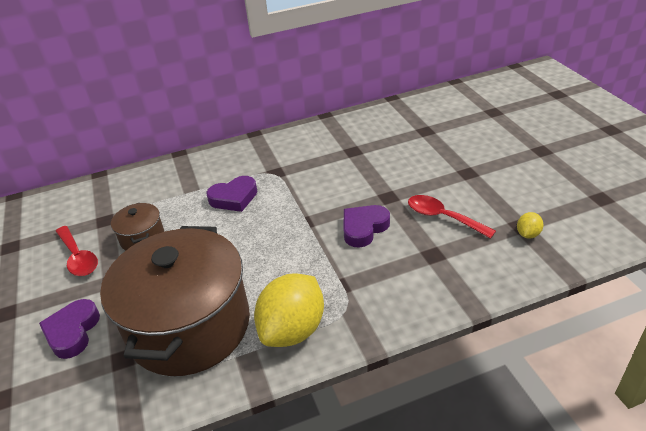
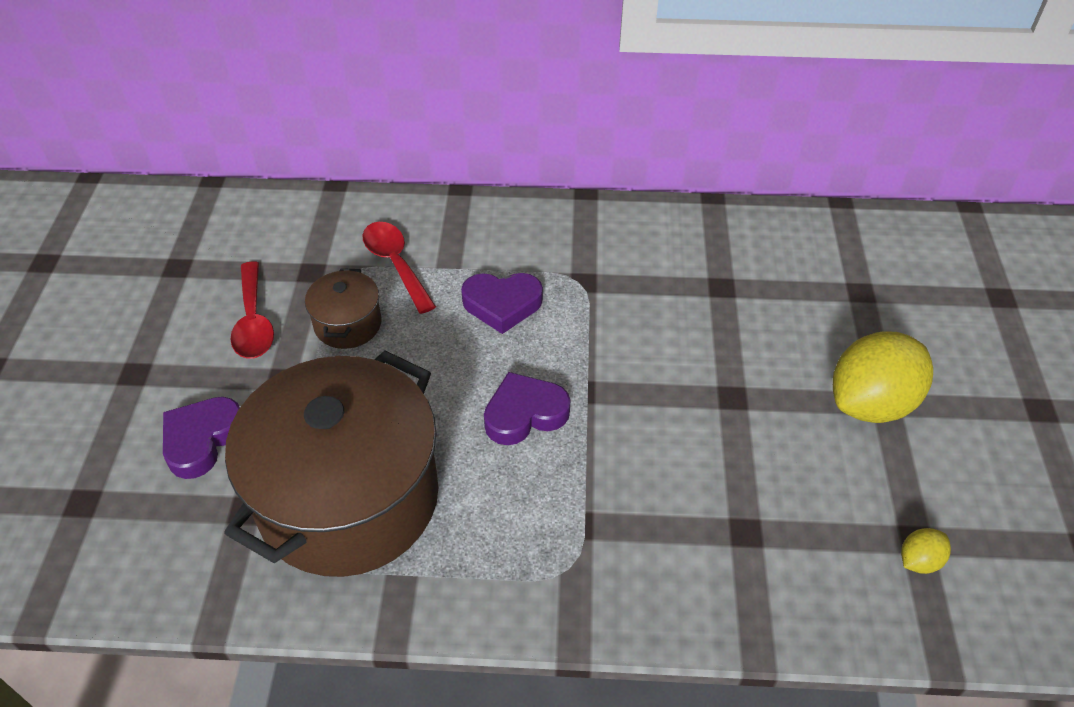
camera: 20 degrees right, 10 degrees up
(293, 330) = (480, 567): yellow lemon -> yellow lemon (871, 403)
(364, 228) = (665, 439): purple heart -> purple heart (524, 414)
(443, 217) = (798, 471): red spoon -> red spoon (396, 264)

